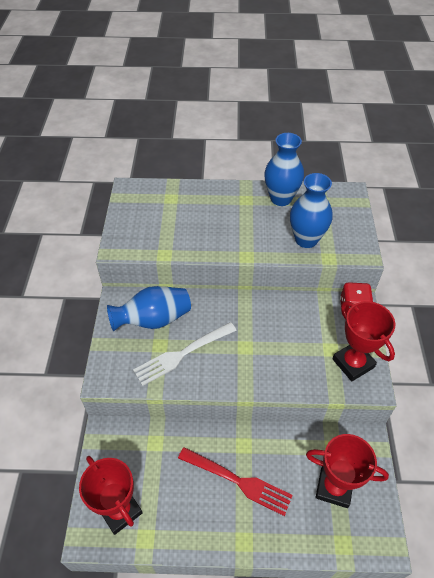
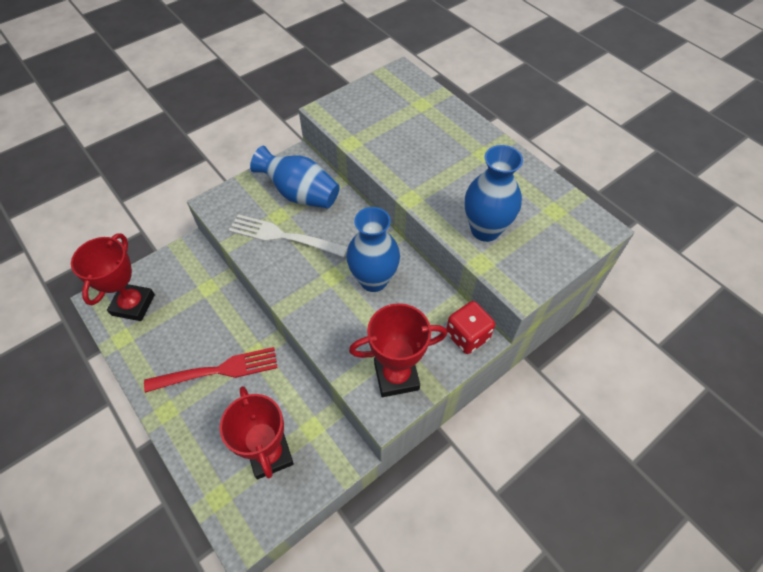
camera: 50 degrees right, 5 degrees up
(238, 481) = (218, 370): red fork -> red fork turned 90 degrees counterclockwise
(281, 198) = (517, 177): blue vase -> blue vase (373, 280)
(353, 363) = (396, 376): red trophy -> red trophy turned 60 degrees clockwise

